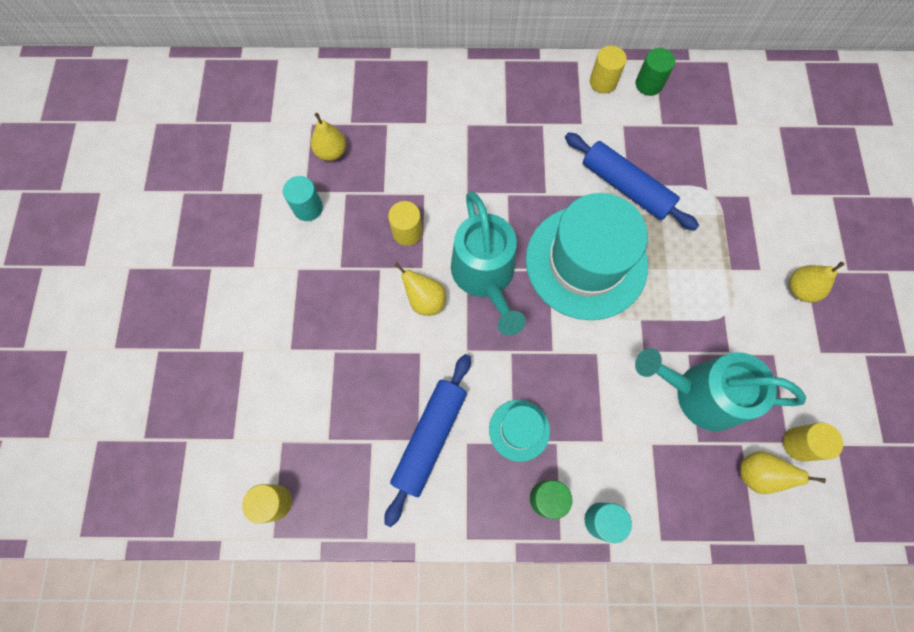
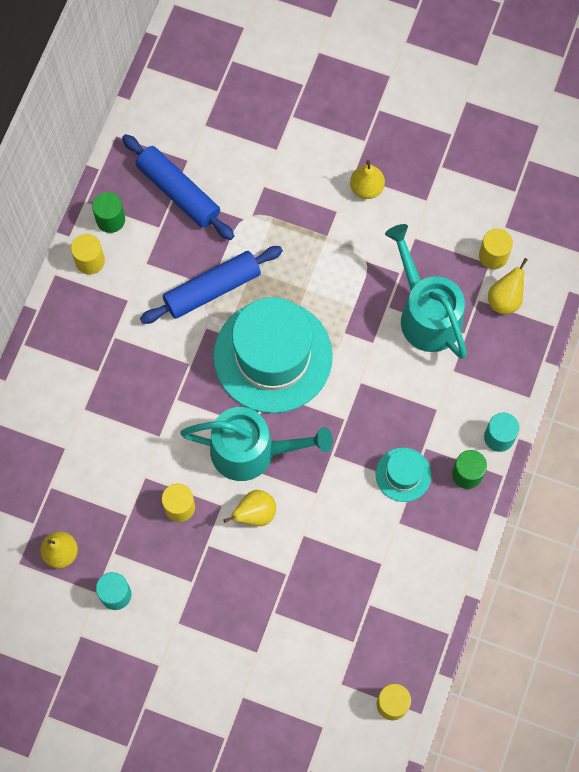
camera: 70 degrees left, 0 degrees up
(429, 438) = (383, 553): blue rolling pin -> blue rolling pin (178, 192)
(700, 394) = (426, 313): turquoise watering can -> turquoise watering can turned 120 degrees clockwise

